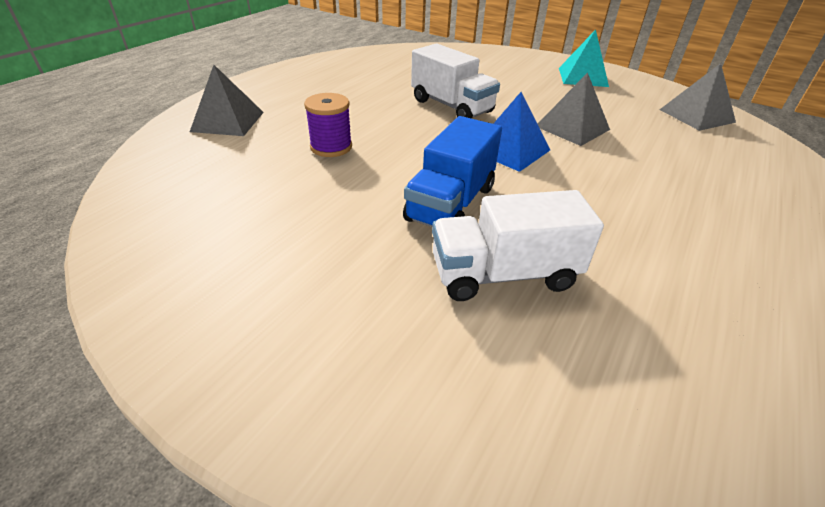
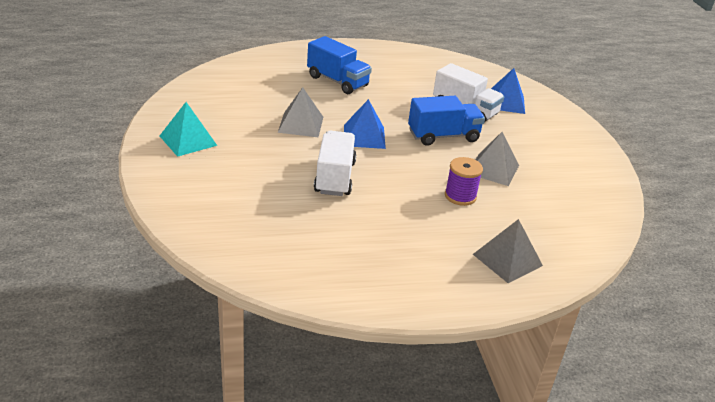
camera: 135 degrees left, 5 degrees down
(487, 361) = (506, 102): none -> blue pyramid
(689, 197) = (337, 81): none -> blue truck
(697, 116) = (216, 88): grey pyramid -> grey pyramid (493, 169)

